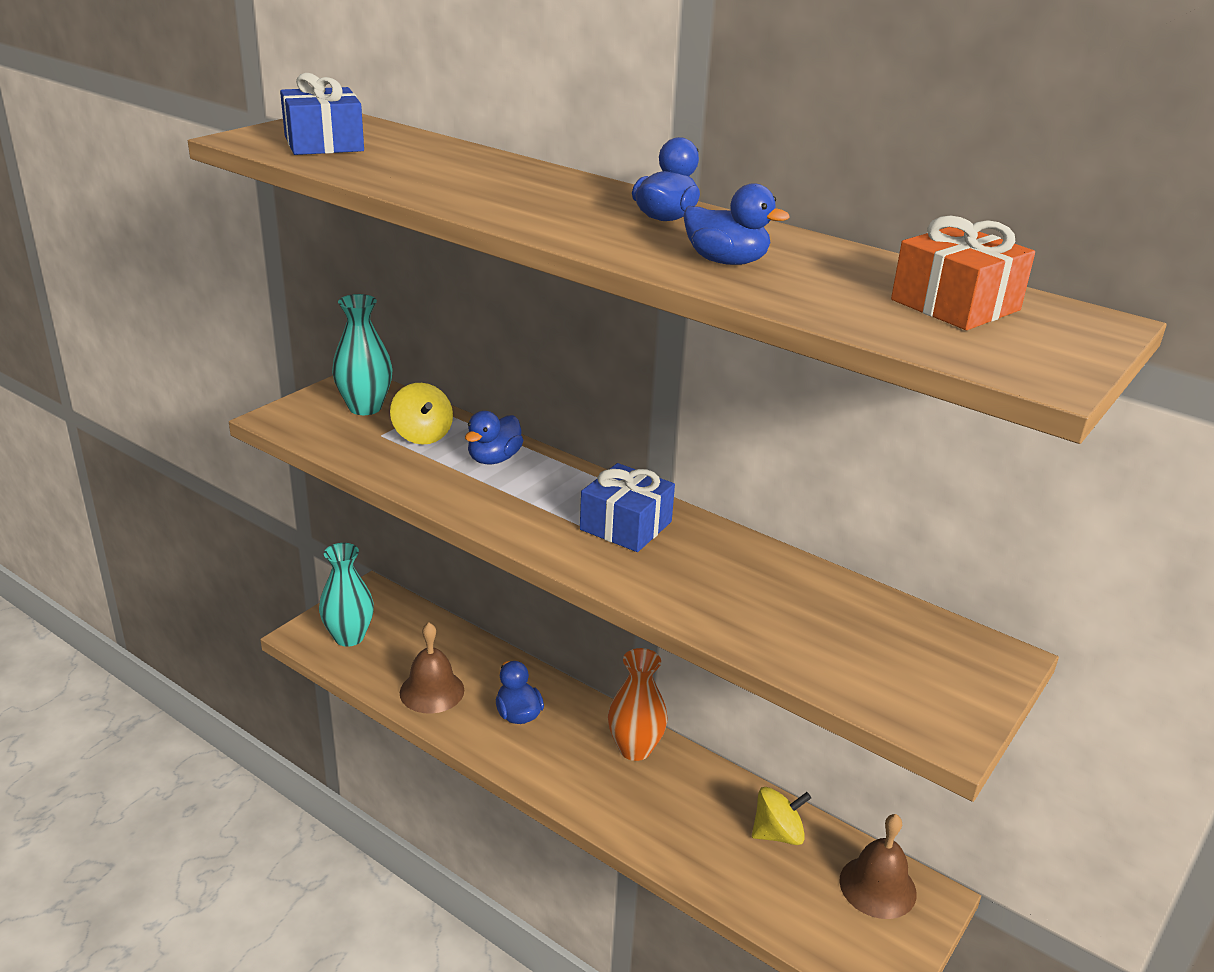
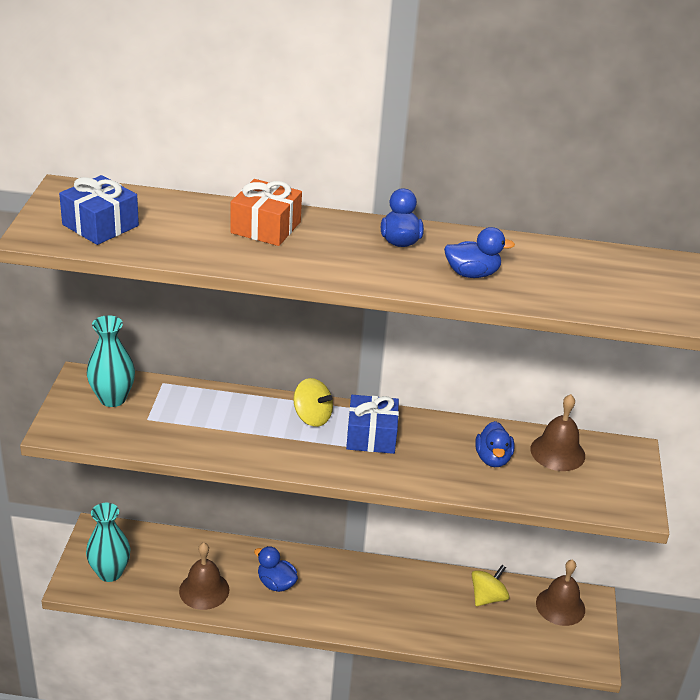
camera: 30 degrees left, 5 degrees up
(422, 435) = (177, 409): yellow spinning top -> yellow spinning top (312, 417)
(494, 459) = (244, 412): blue duck -> blue duck (492, 459)
(635, 749) = (368, 577): orange vase -> none
(876, 622) = (557, 452): none -> brown bell
(955, 305) = (612, 274): orange gift -> orange gift (266, 227)

